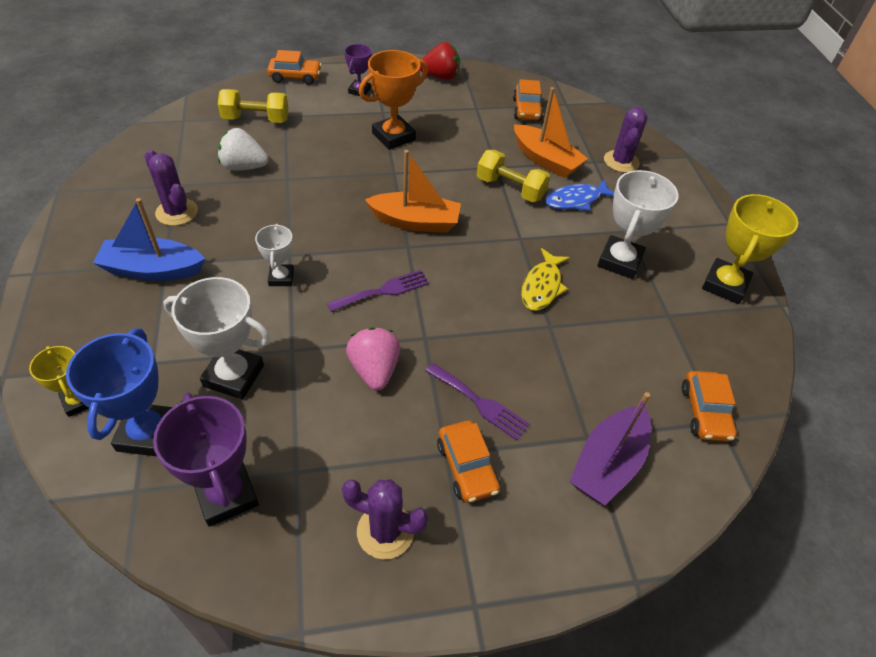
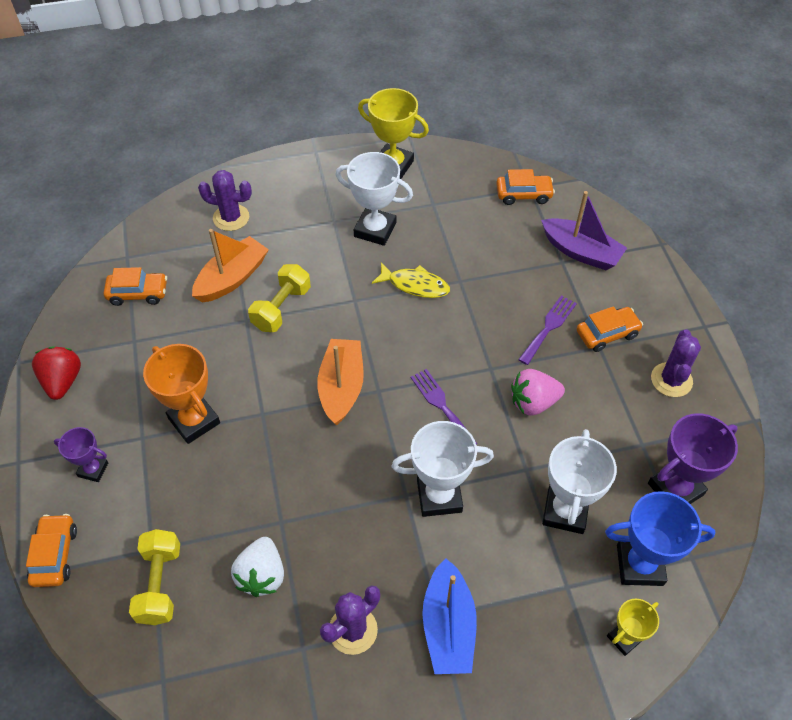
camera: 90 degrees left, 5 degrees up
(281, 278) = (439, 496): white trophy -> white trophy, size x1.73
(576, 200) = (294, 256): blue fish -> none

